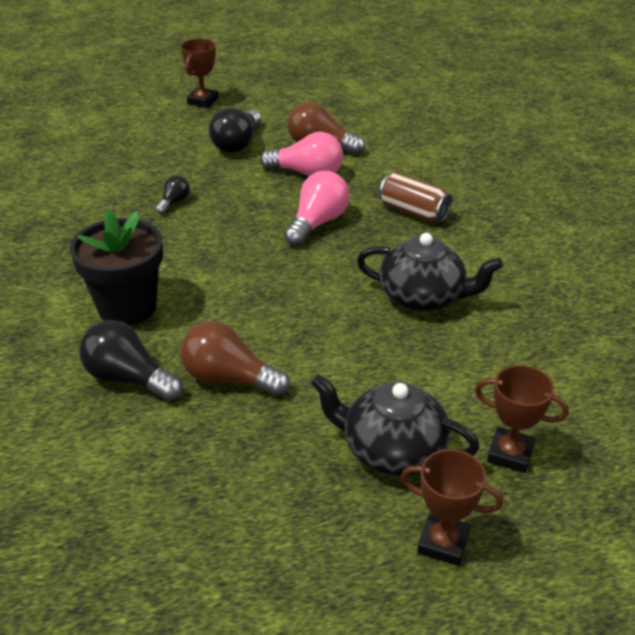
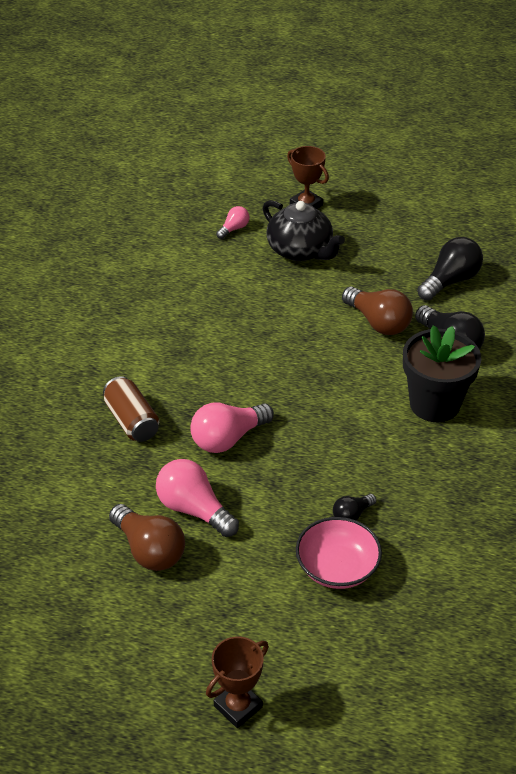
camera: 155 degrees left, 5 degrees up
(170, 171) = (337, 568): none -> pink bowl
(237, 144) = (240, 590): black light bulb -> black light bulb (450, 281)
(423, 297) = (197, 337): black teapot -> none
(510, 454) = (234, 229): brown trophy -> pink light bulb

